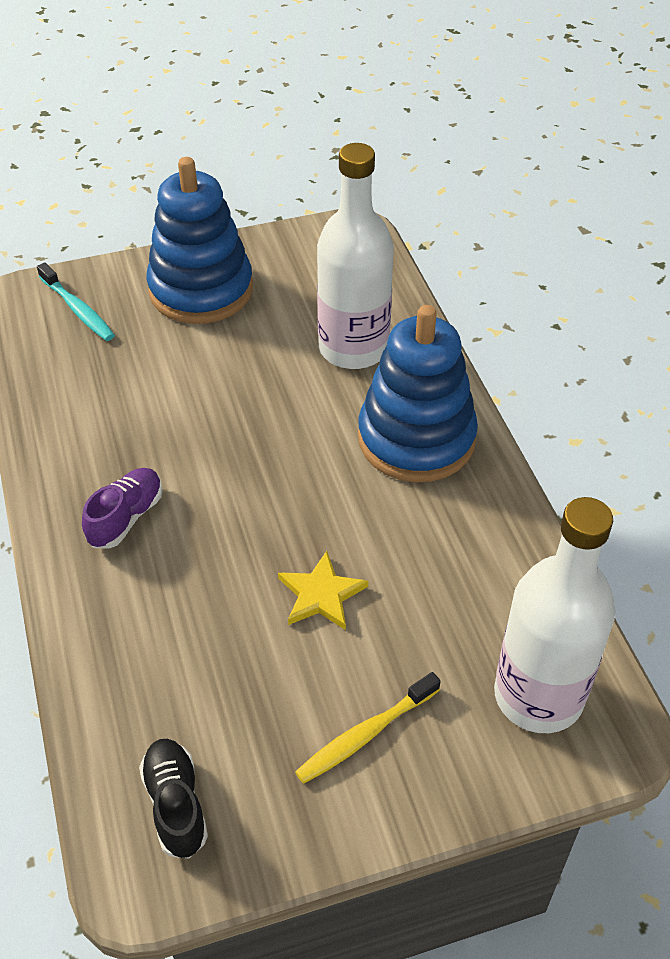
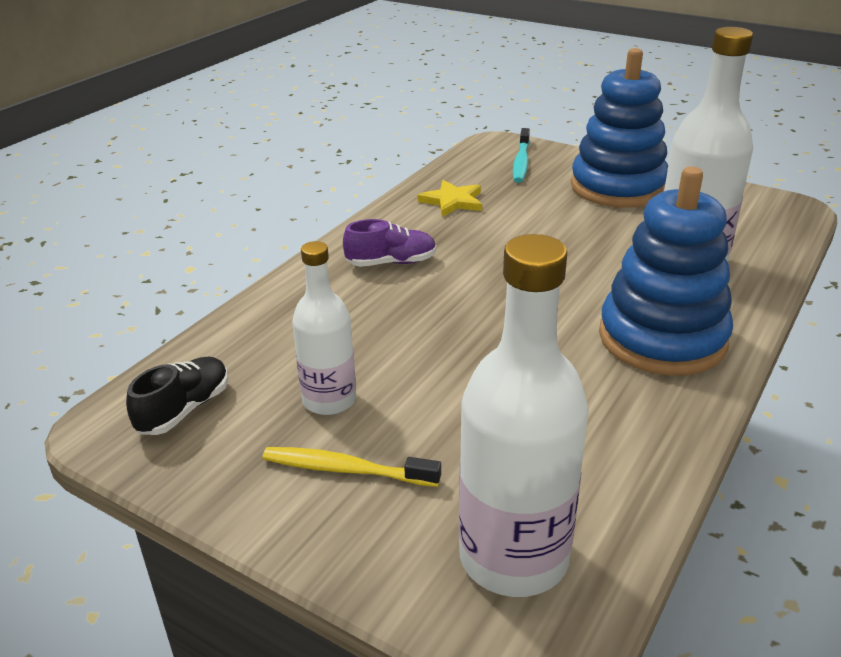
camera: 50 degrees right, 15 degrees down
(272, 692) = (329, 400): none -> white bottle
(321, 594) = (446, 374): yellow star -> yellow star (452, 201)

